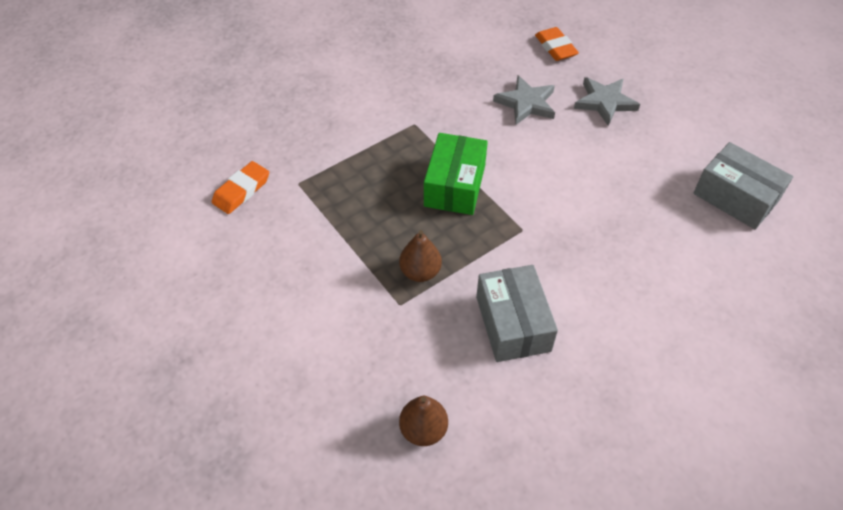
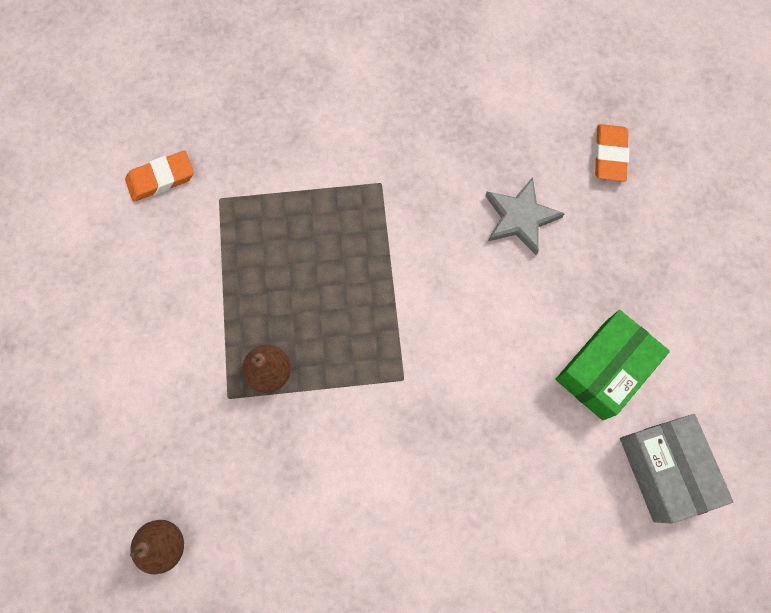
camera: 30 degrees right, 20 degrees up
(455, 185) = (371, 286): green box -> green box (604, 370)
(513, 323) = (319, 483): grey box -> none
(605, 102) = (610, 263): grey star -> none

